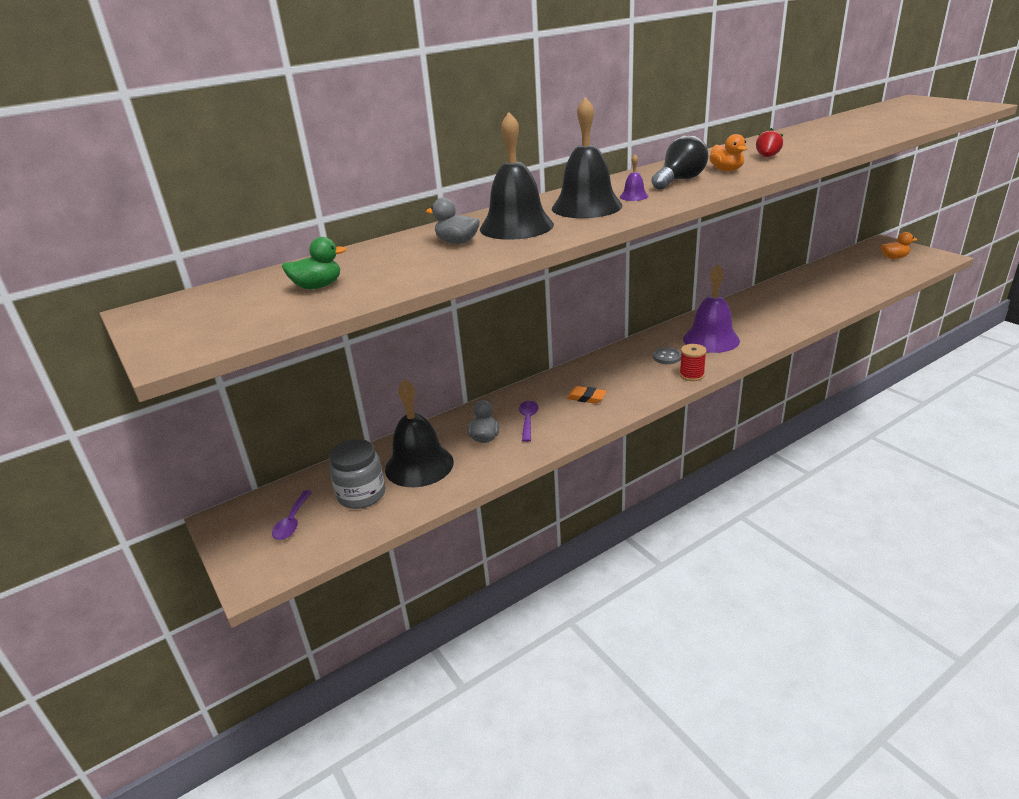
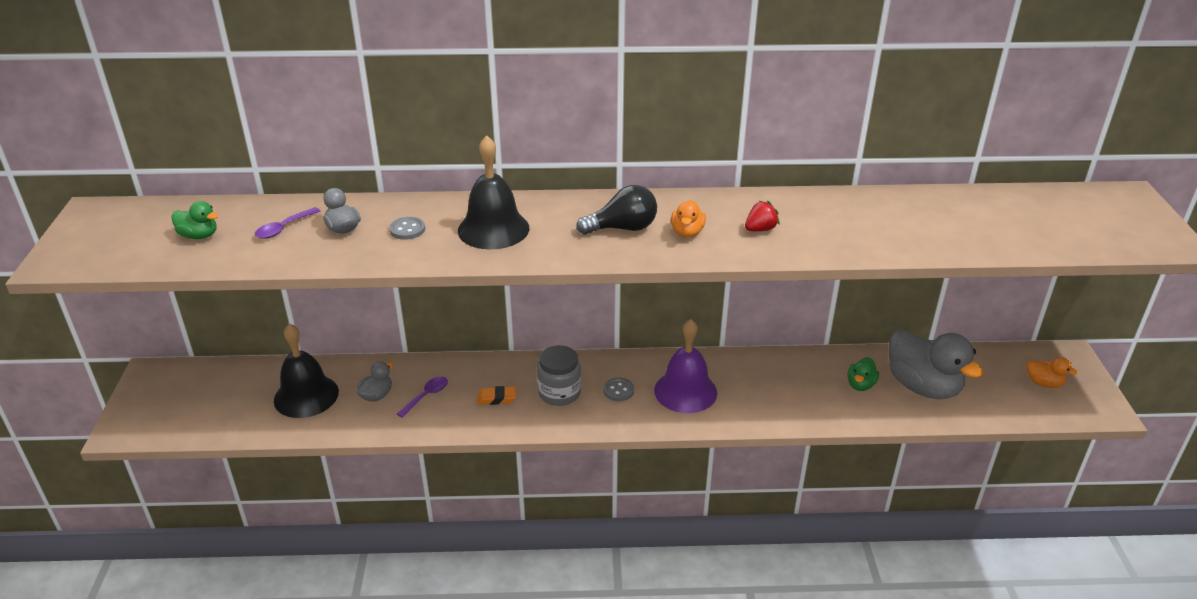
camera: 30 degrees right, 5 degrees up
(292, 521) = (183, 399): purple spoon -> purple spoon (283, 228)
(361, 495) = (244, 400): grey jar -> grey jar (559, 393)
(516, 226) = (407, 230): black bell -> grey button
(586, 398) = (496, 398): orange eraser -> orange eraser turned 60 degrees counterclockwise
(634, 196) = (549, 233): purple bell -> none
(691, 375) = (612, 422): red spool -> none
(806, 295) = (860, 385): none -> green duck
(840, 282) = (923, 387): none -> grey duck

